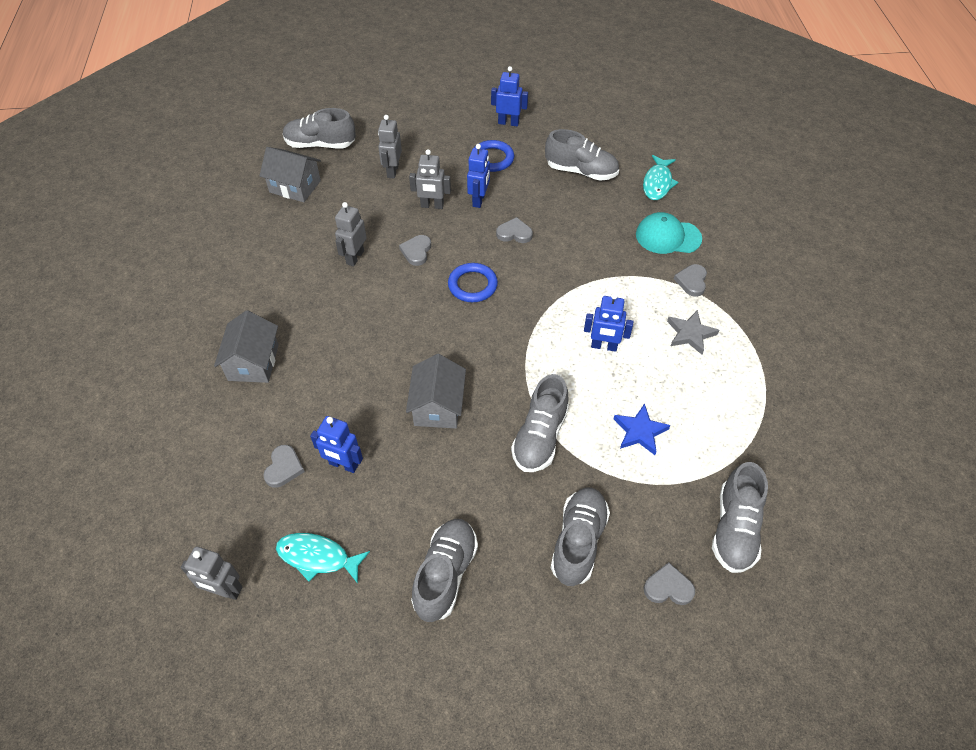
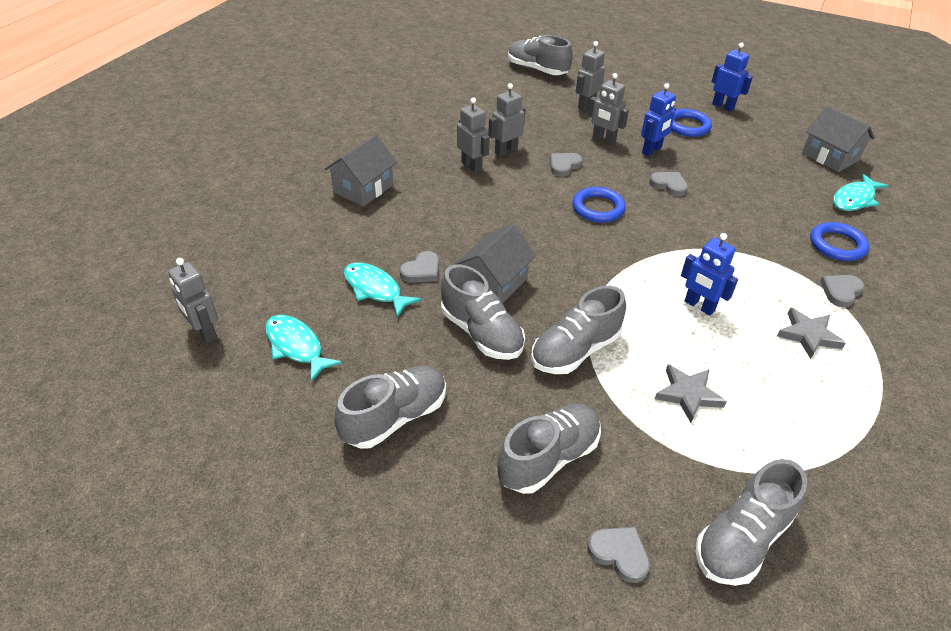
camera: 30 degrees right, 10 degrees down
(284, 468) = (325, 269): grey heart -> grey heart (422, 270)
(295, 186) = (494, 89): grey house -> grey house (830, 156)
(336, 289) = (471, 166): none -> grey robot
(343, 465) = (375, 289): blue robot -> turquoise fish
(581, 171) = (773, 163): grey shoe -> grey shoe (481, 333)
(640, 431) = (688, 394): blue star -> grey star
(668, 236) = (837, 245): turquoise cap -> blue ring

